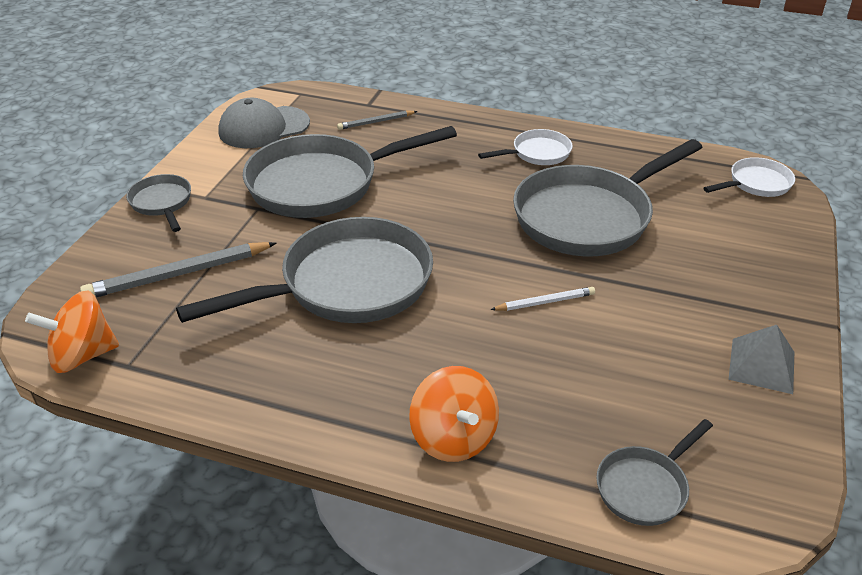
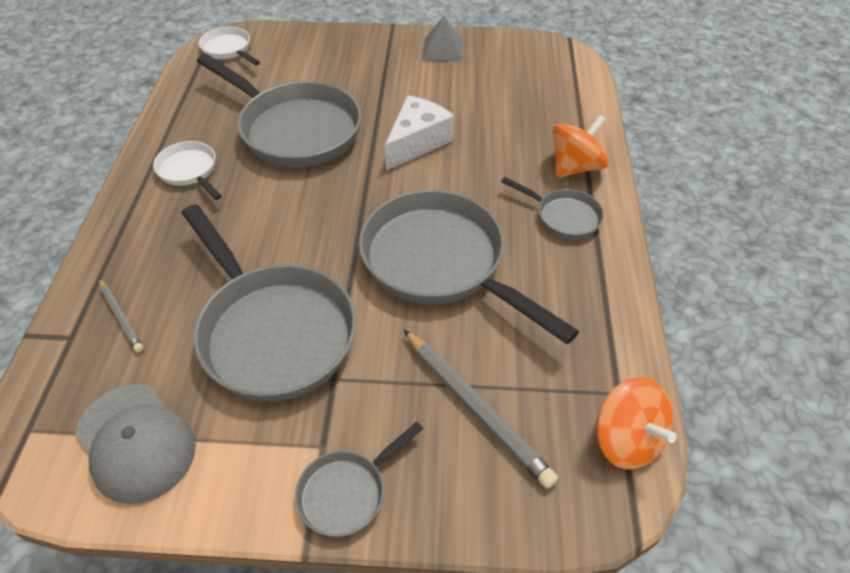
camera: 105 degrees left, 10 degrees up
(545, 302) = (417, 142): white pencil -> white cheese
(645, 487) = (566, 88): grey pan -> grey pan (563, 217)

